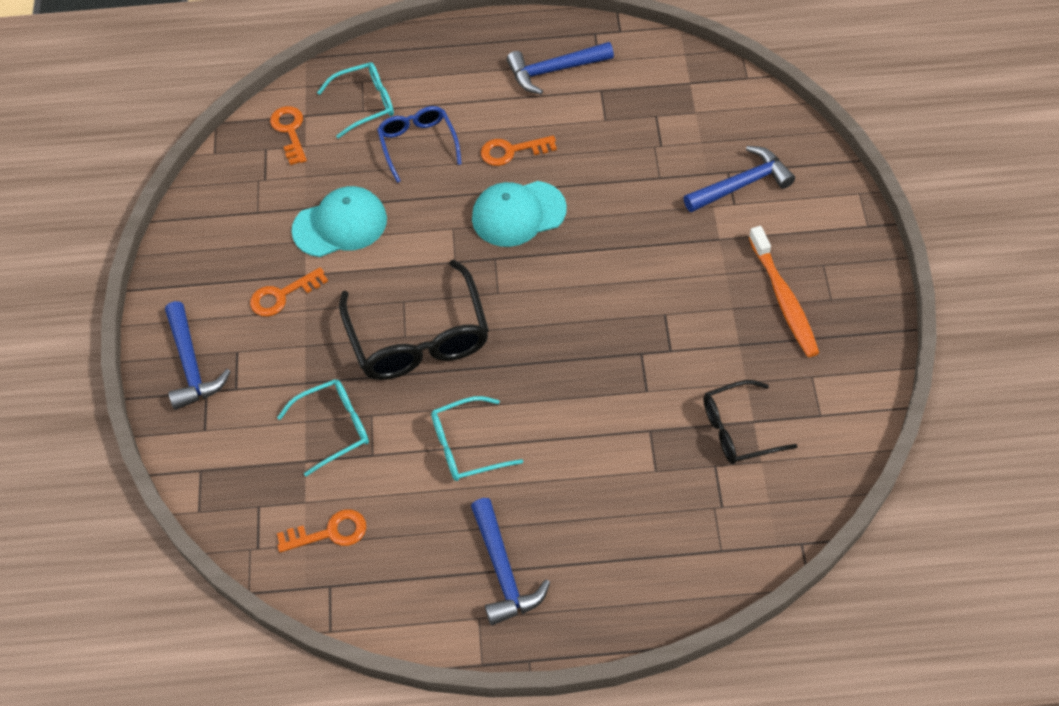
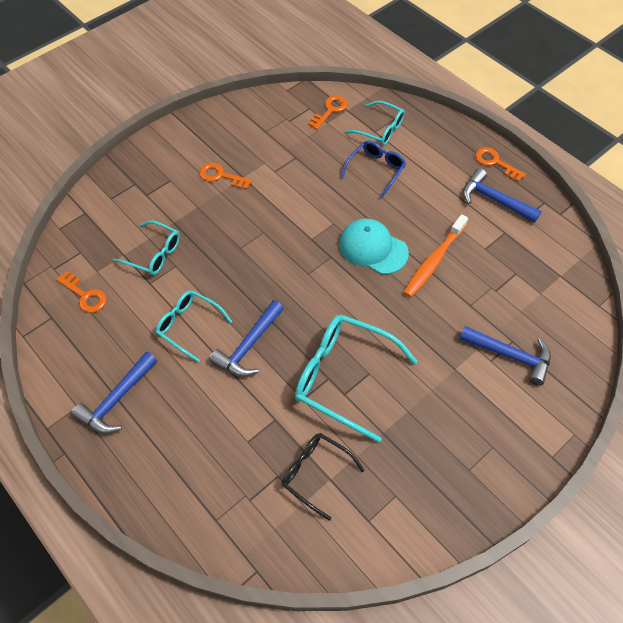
camera: 50 degrees right, 0 degrees up
(191, 365) = (146, 167): blue hammer -> blue hammer (248, 346)
(340, 225) = (289, 171): turquoise cap -> none
(418, 337) = (244, 255): black glasses -> none
(512, 151) = (414, 216): orange key -> orange key (495, 163)
(651, 339) = (343, 377): none -> turquoise glasses
(784, 299) = (442, 438): orange toothbrush -> orange toothbrush (434, 261)

